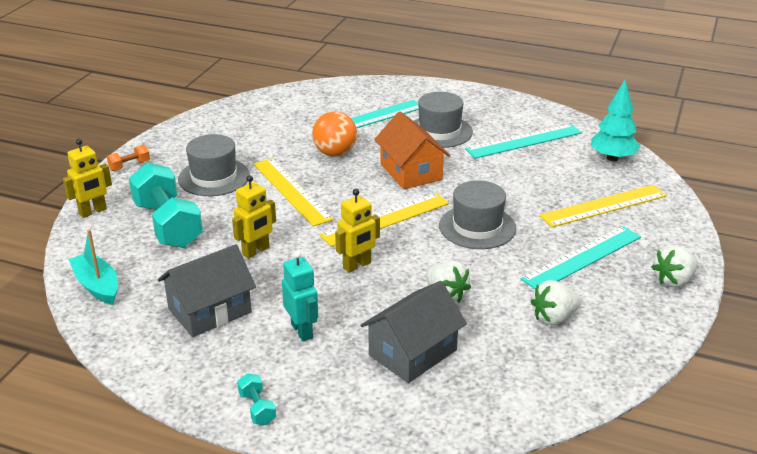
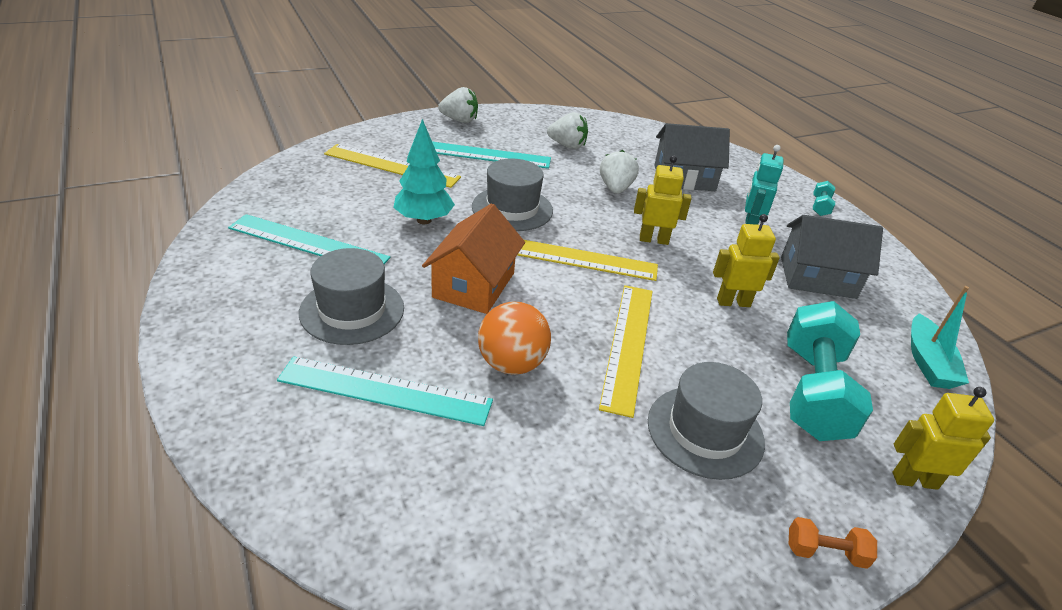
camera: 140 degrees left, 5 degrees up
(612, 158) = (289, 184): turquoise tree -> turquoise tree (424, 220)

